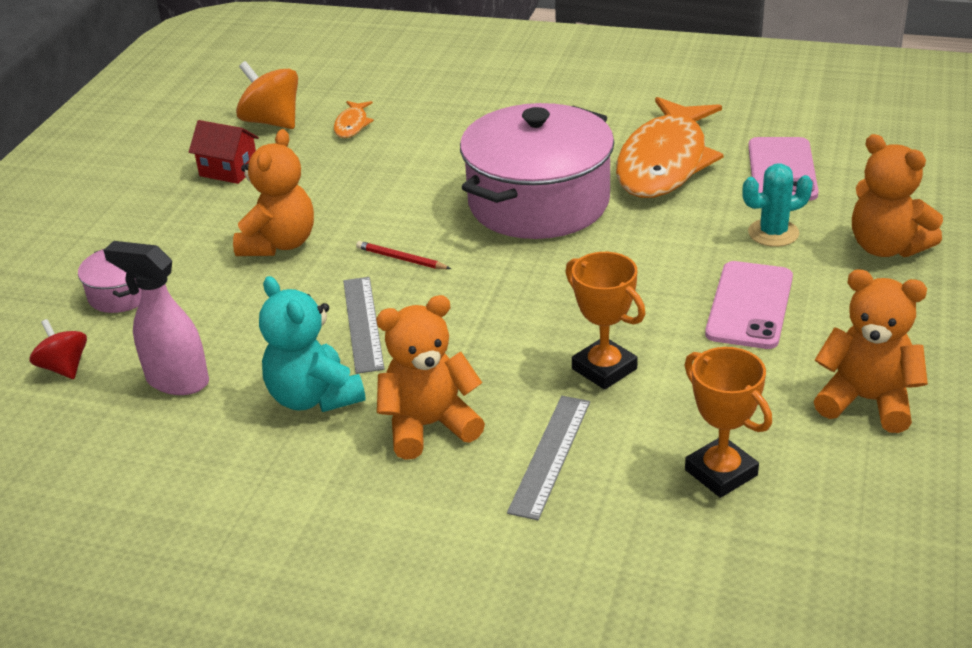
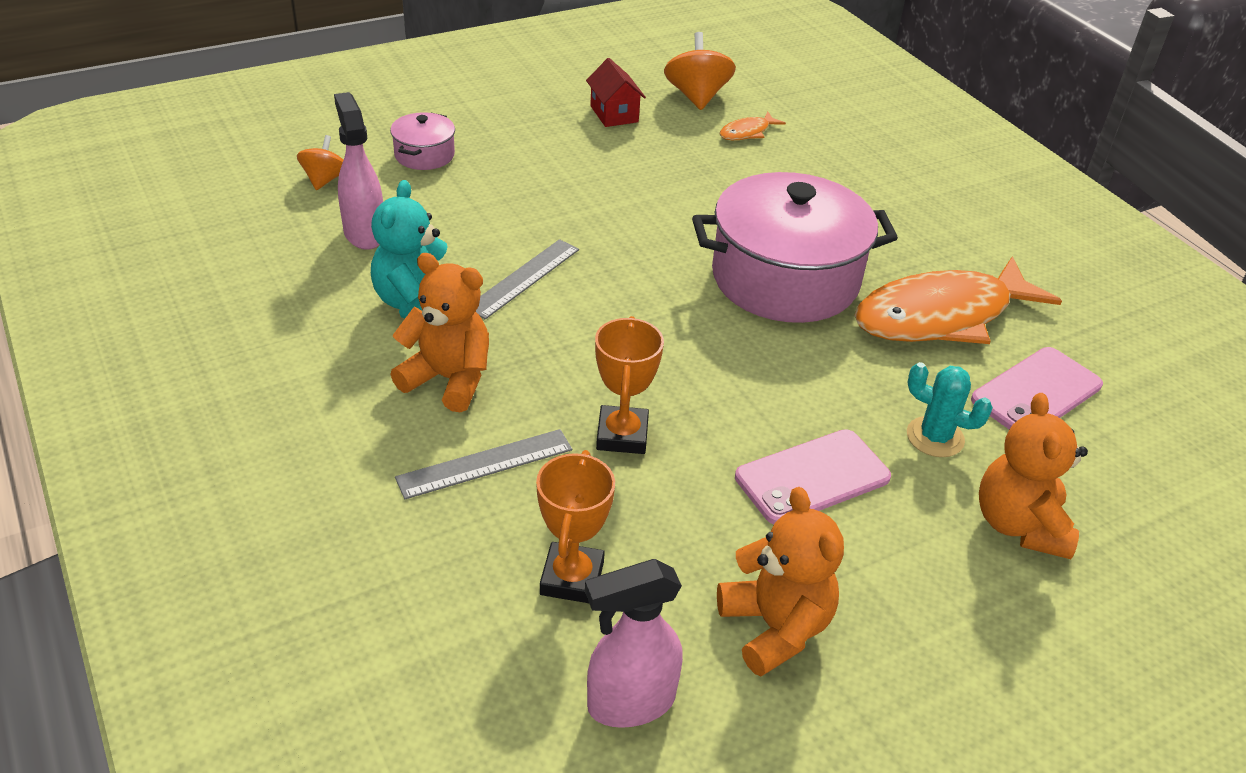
camera: 40 degrees right, 5 degrees up
(64, 367) = (324, 180): red spinning top -> orange spinning top
(279, 244) = (563, 186): orange teddy bear -> none
(401, 259) = (620, 251): red pencil -> none
(867, 507) = (630, 703): none -> pink spray bottle

